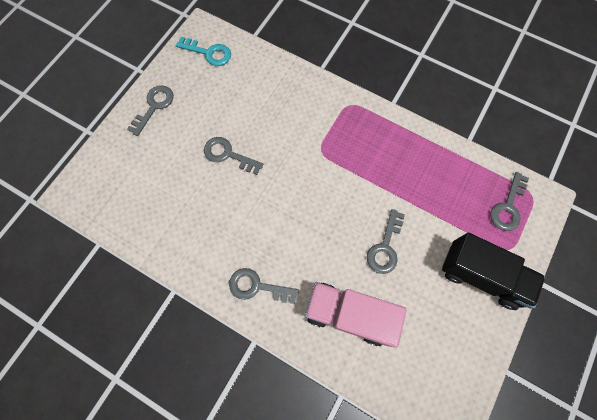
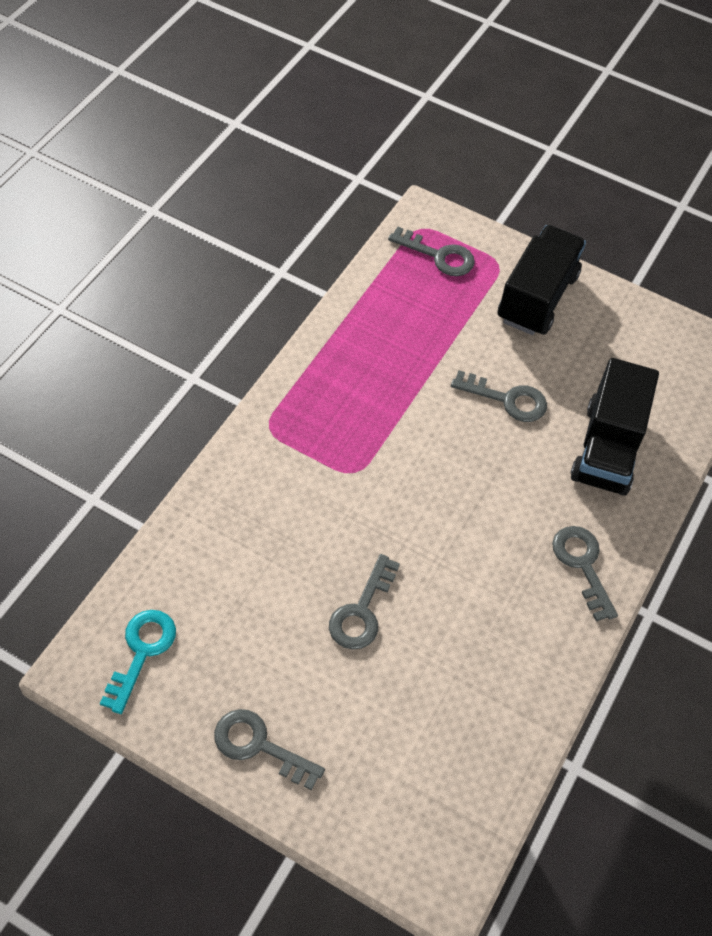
camera: 95 degrees left, 15 degrees down
(257, 286) = (582, 565): grey key -> grey key turned 150 degrees clockwise
(349, 314) = (607, 449): pink truck -> black truck

